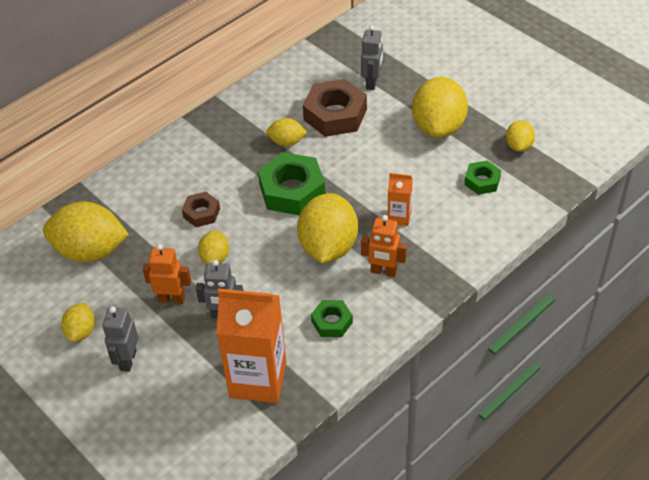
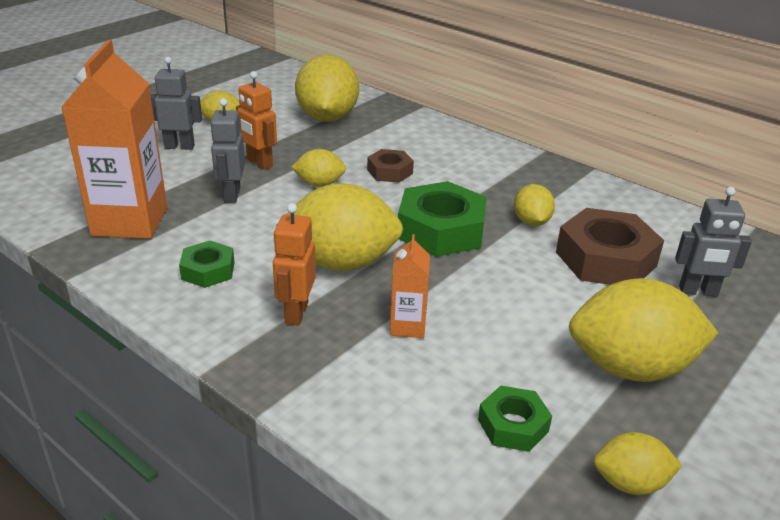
camera: 80 degrees right, 15 degrees down
(172, 299) = (259, 163): orange robot -> orange robot turned 135 degrees clockwise

